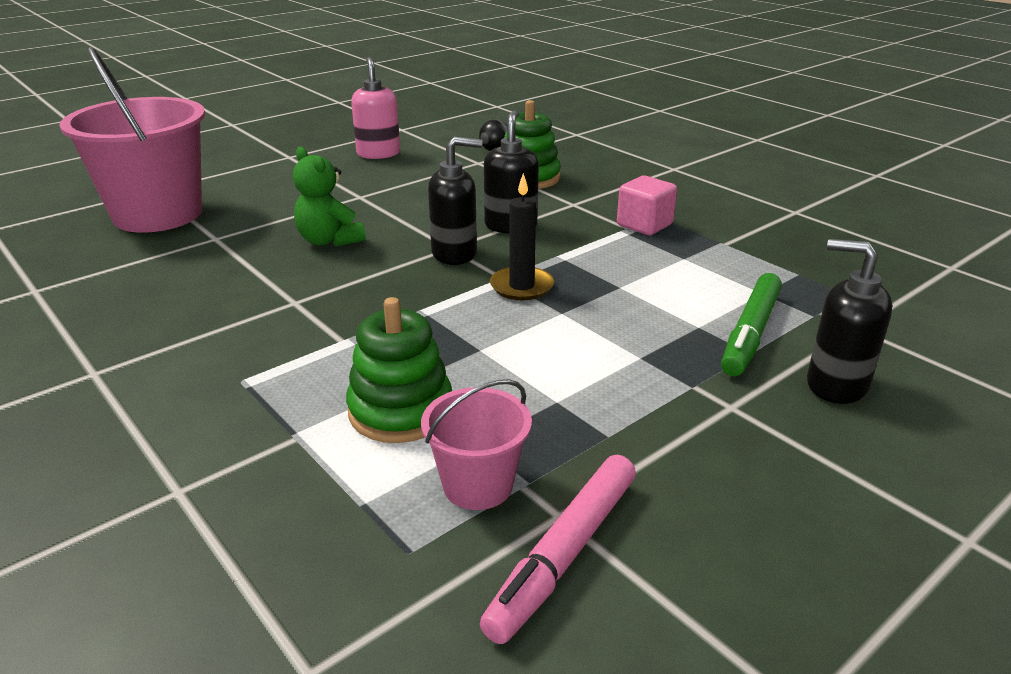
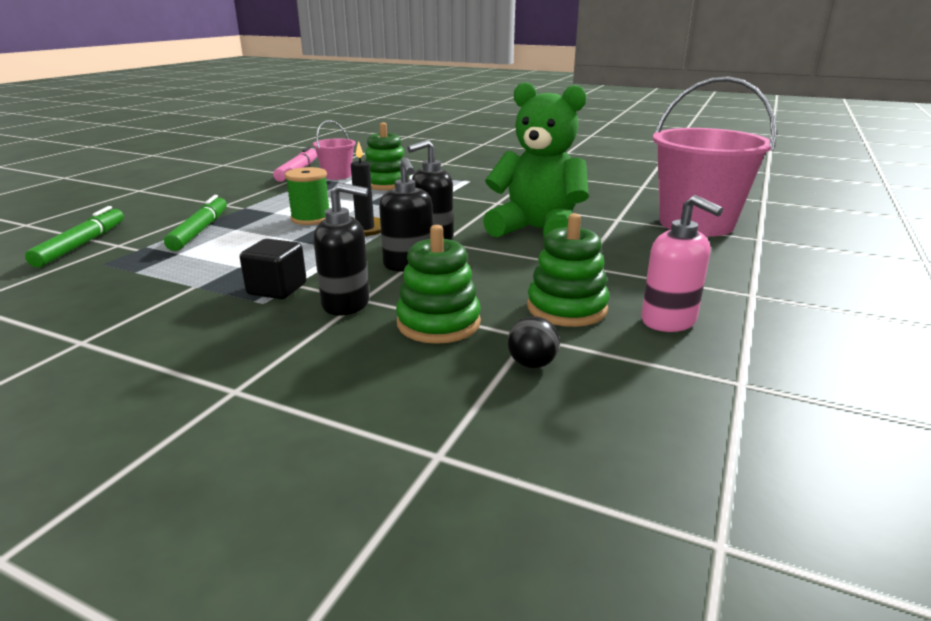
camera: 155 degrees right, 5 degrees down
(329, 241) = (537, 230): green teddy bear -> green teddy bear, size x1.79
(429, 171) = (566, 308): none -> green stacking toy
(586, 325) = (311, 218): none -> green spool
(644, 225) = (277, 289): pink cube -> black cube
(835, 385) = (159, 218): black soap dispenser -> black soap dispenser (346, 304)
(910, 338) = (82, 244): none -> green marker

